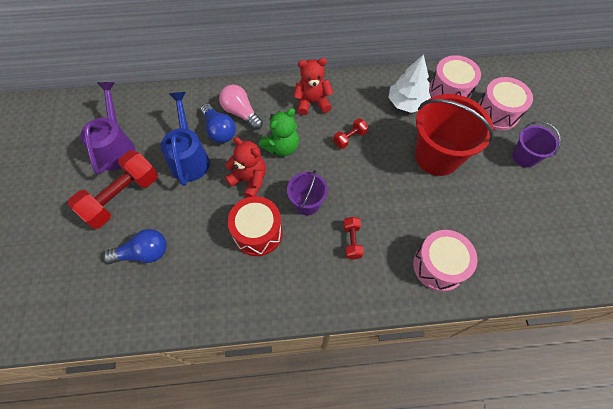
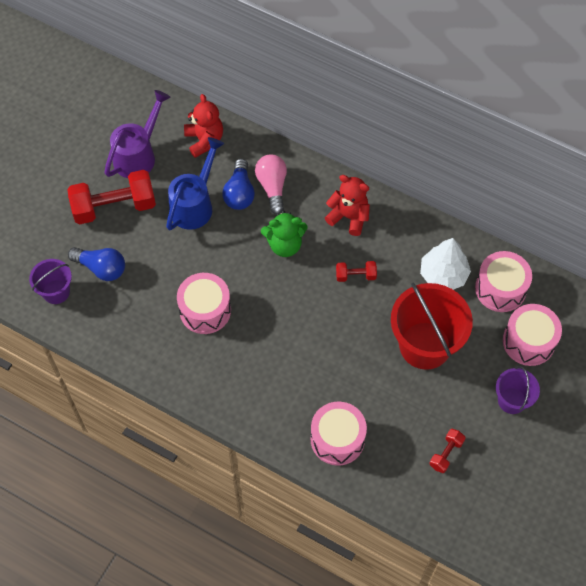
camera: 35 degrees right, 0 degrees up
(249, 180) = (232, 259): red teddy bear -> red teddy bear (204, 140)
(257, 232) = (205, 310): red drum -> pink drum
(307, 203) = (266, 312): purple bucket -> purple bucket (56, 292)
(352, 241) = (279, 370): red dumbbell -> red dumbbell (446, 454)

